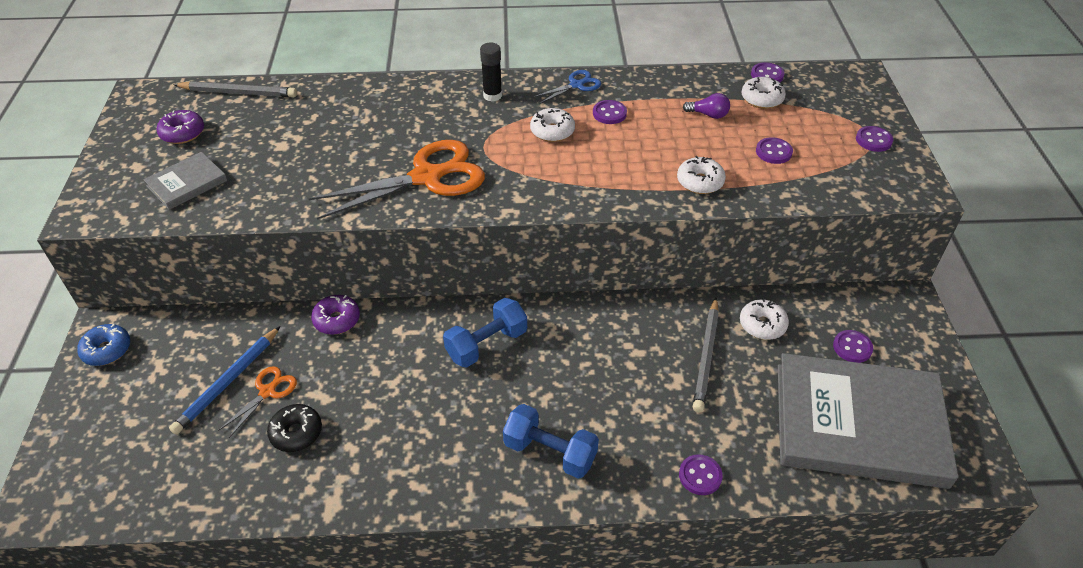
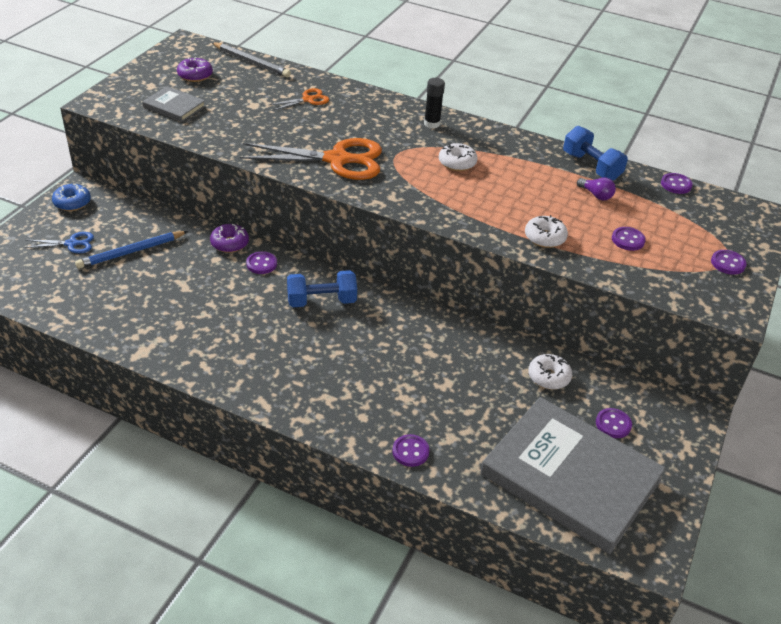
camera: 25 degrees right, 5 degrees down
(187, 183) = (174, 106): grey book -> grey book turned 45 degrees clockwise
(268, 391) = (152, 268): orange scissors -> orange scissors (308, 99)
(296, 433) = (151, 300): black donut -> none
(550, 452) = (311, 387): blue dumbbell -> blue dumbbell (591, 166)
(576, 85) = (505, 138): blue scissors -> blue scissors (72, 244)
(609, 113) = (513, 166): purple button -> purple button (261, 264)
(706, 357) = (483, 379): grey pencil -> none
(762, 99) = (654, 200): white donut -> none

